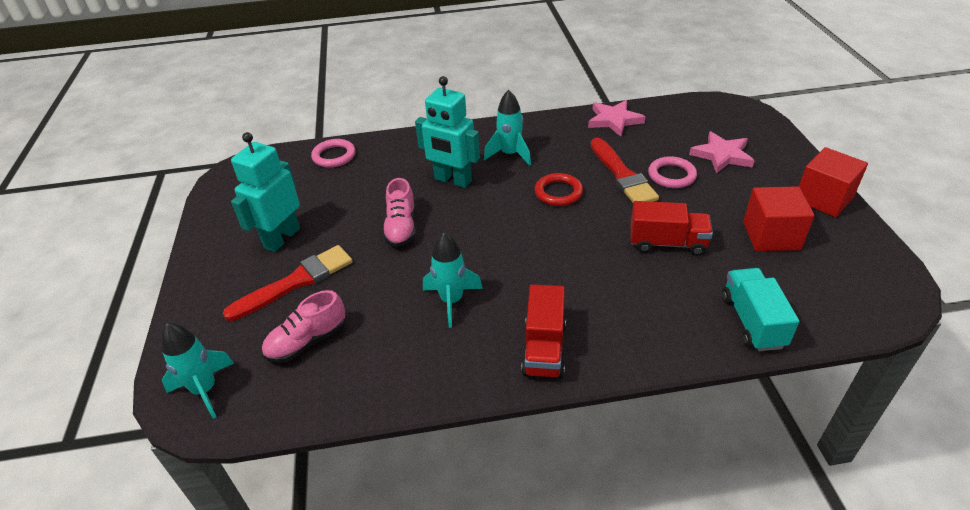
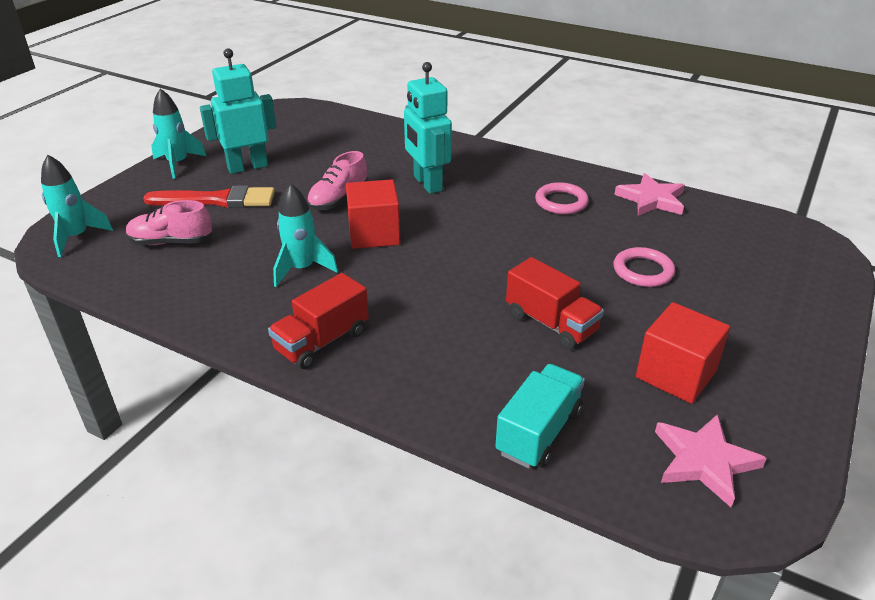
camera: 35 degrees right, 5 degrees down
(334, 156) = (360, 127): pink ring -> pink ring (561, 202)
(510, 154) = (505, 185): turquoise rocket -> turquoise rocket (178, 164)
(558, 192) = (506, 234): red ring -> none
(622, 175) = (590, 248): red brush -> none
(722, 155) = (729, 279): pink star -> pink star (704, 461)
(823, 199) = (797, 374): red cube -> red cube (374, 234)

